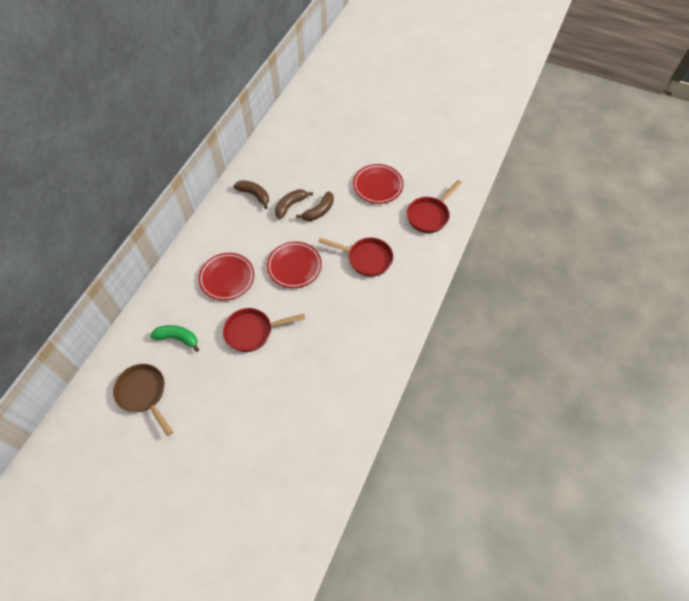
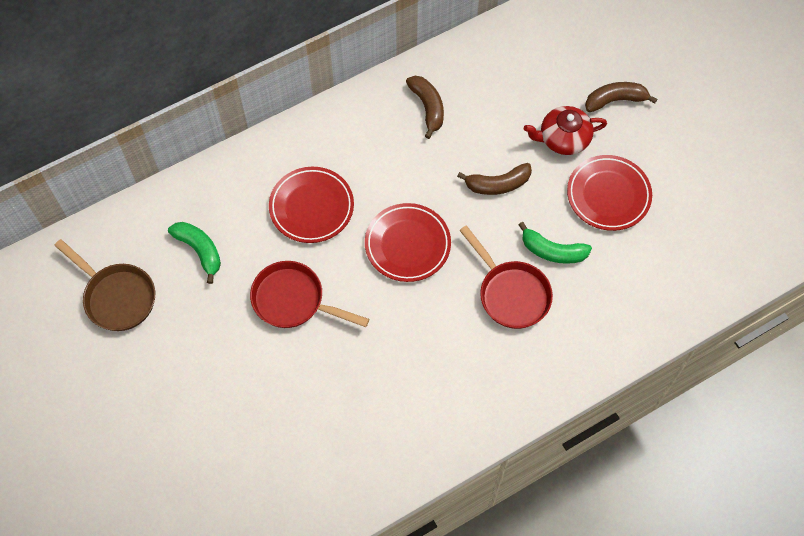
camera: 35 degrees right, 5 degrees up
(144, 394) = (117, 297): brown pan -> brown pan turned 135 degrees clockwise
(290, 205) = (465, 152): brown banana -> brown banana (615, 100)
(335, 172) = (563, 138): none -> red teapot
(371, 226) = (552, 251): none -> green banana
(429, 215) = (649, 285): red pan -> none

